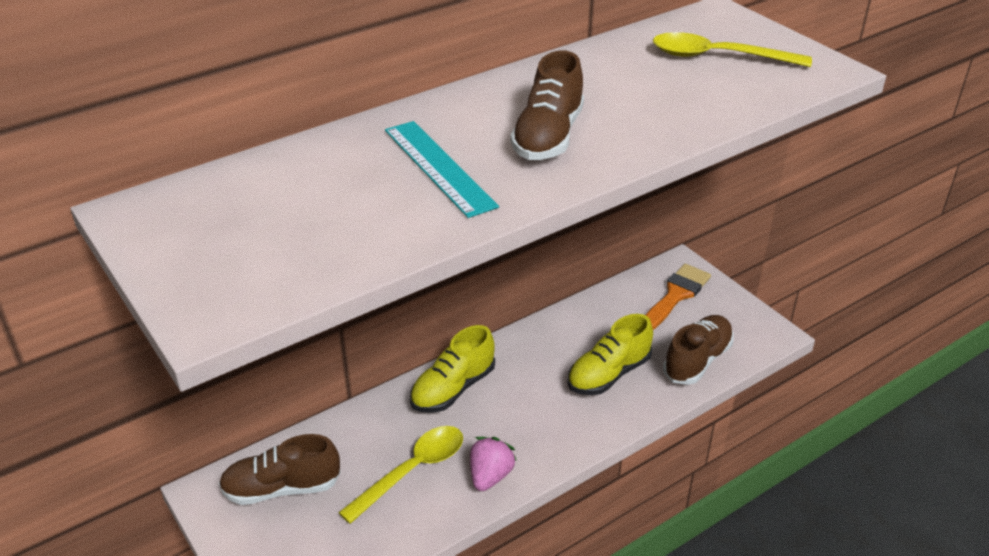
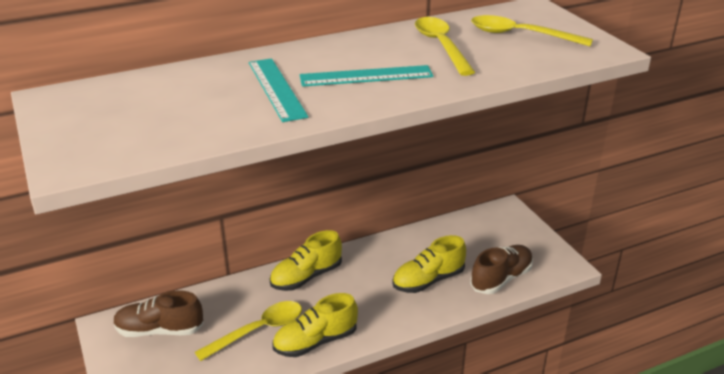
camera: 10 degrees right, 5 degrees down
(490, 476) = (315, 341): pink strawberry -> yellow shoe
(548, 137) = (366, 76): brown shoe -> turquoise ruler
(624, 81) = (441, 45): none -> yellow spoon
(676, 295) = (497, 230): orange brush -> none

